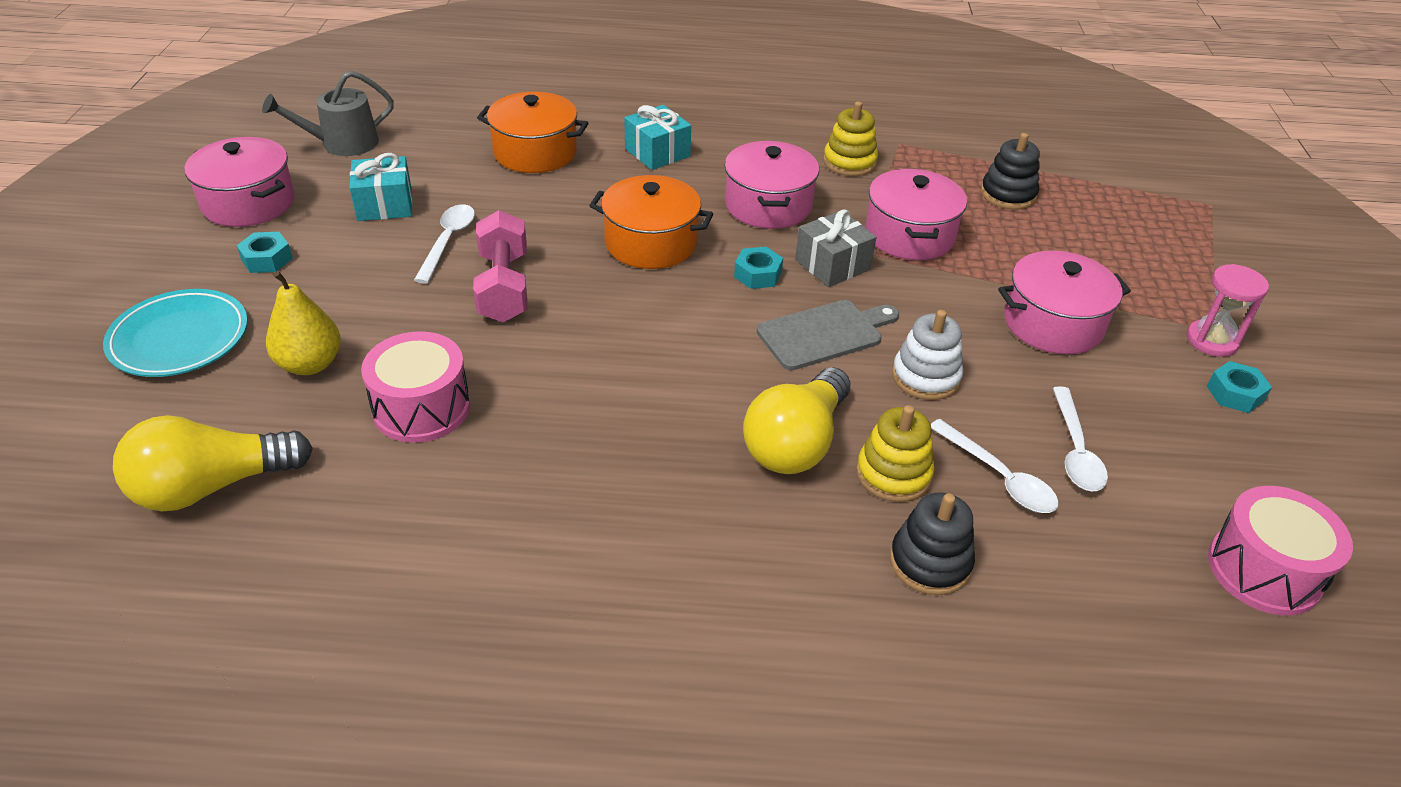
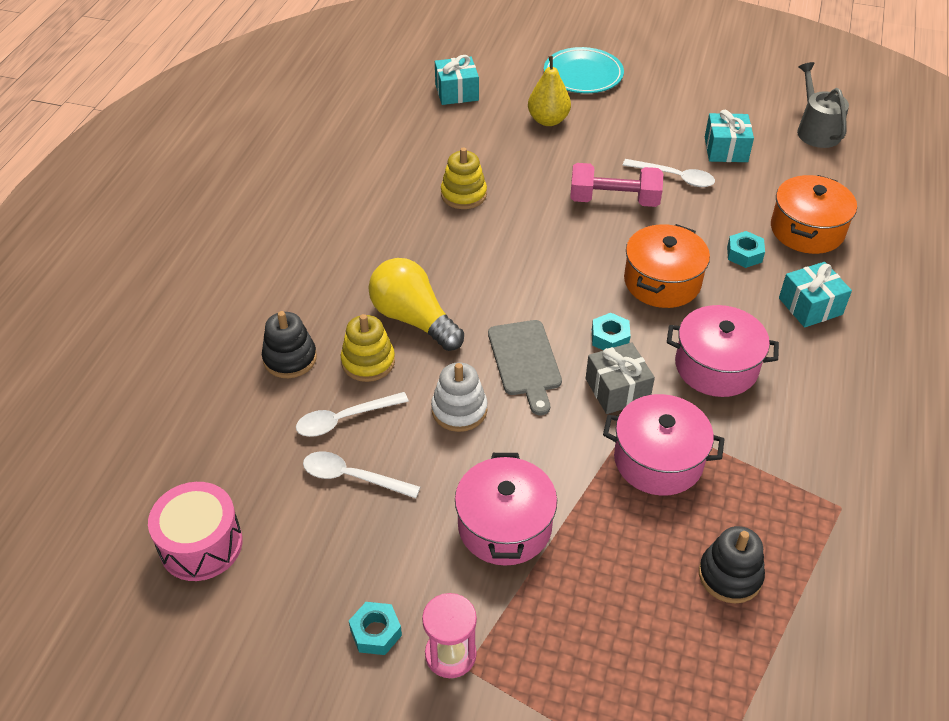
camera: 105 degrees right, 5 degrees up
(212, 486) = (456, 92): yellow light bulb -> turquoise gift
(249, 203) = (730, 92): pink pot -> none
(267, 259) = (661, 101): turquoise nut -> turquoise nut (744, 254)
(421, 408) = (497, 161): pink drum -> none
(849, 162) = (797, 449): yellow stacking toy -> yellow stacking toy (463, 194)

